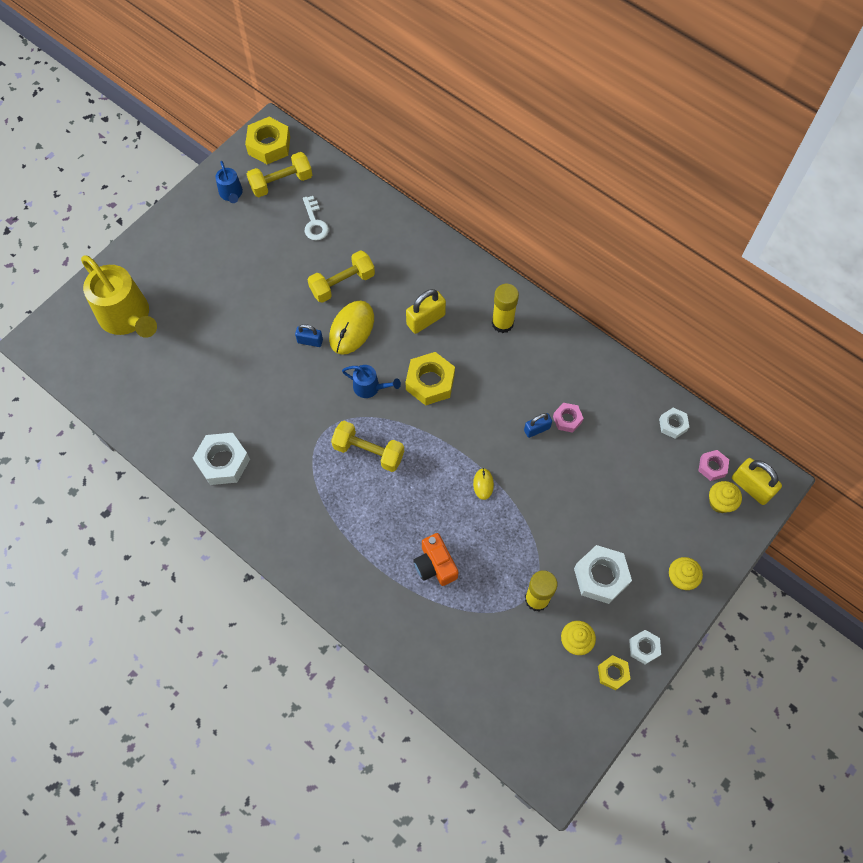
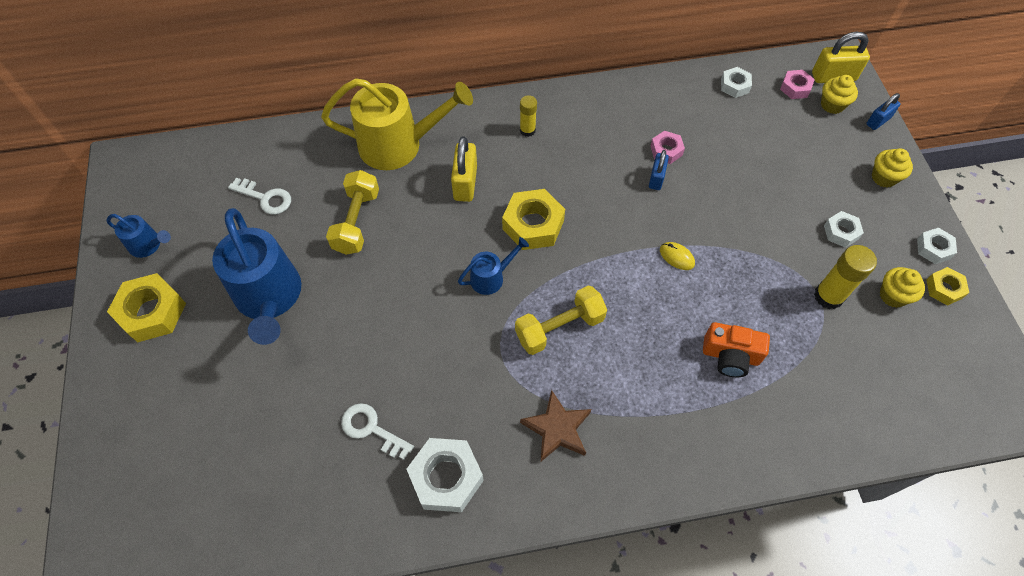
camera: 50 degrees left, 5 degrees down
(128, 318) = (173, 453): yellow watering can -> yellow watering can (399, 145)
(219, 401) = (371, 429): none -> white key
(252, 283) = (270, 298): none -> blue watering can
(269, 145) = (136, 175): yellow nut -> yellow nut (152, 312)
(281, 183) = (190, 194): yellow dumbbell -> none
(300, 498) = (557, 429): none -> brown star
(310, 341) = (389, 293): blue padlock -> blue padlock (878, 121)
(352, 329) = (413, 248): yellow mouse -> none
(502, 323) = (527, 130): yellow glue stick -> yellow glue stick, size x0.62
(601, 576) = (841, 232): white nut -> white nut, size x0.56

